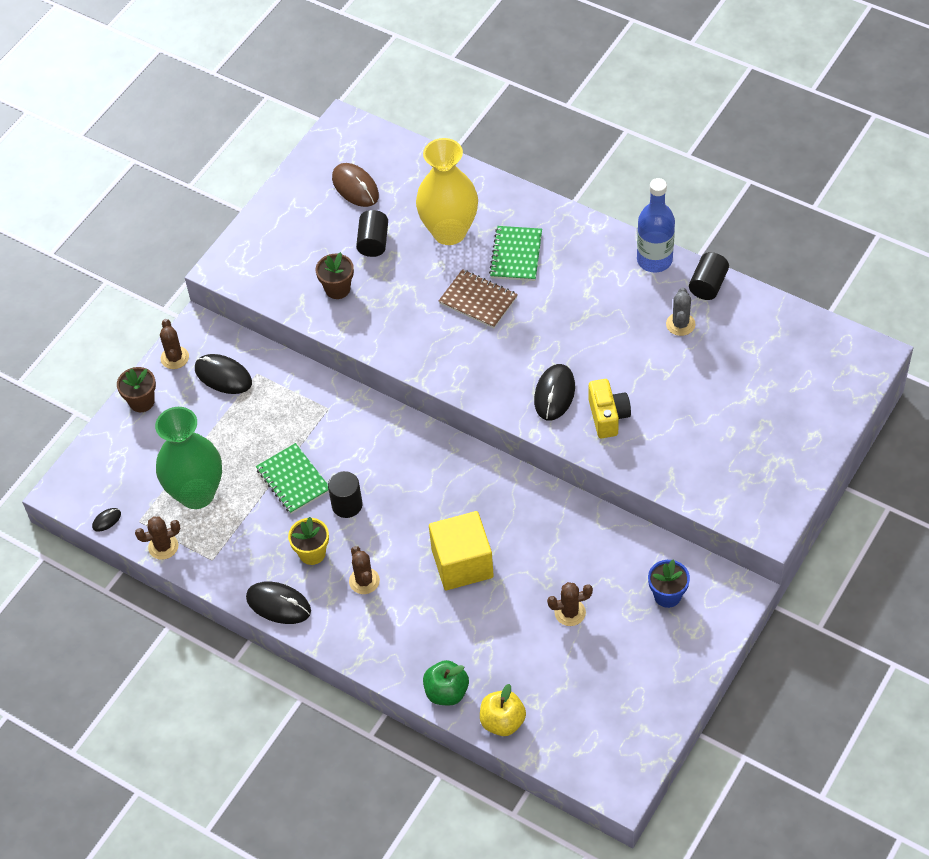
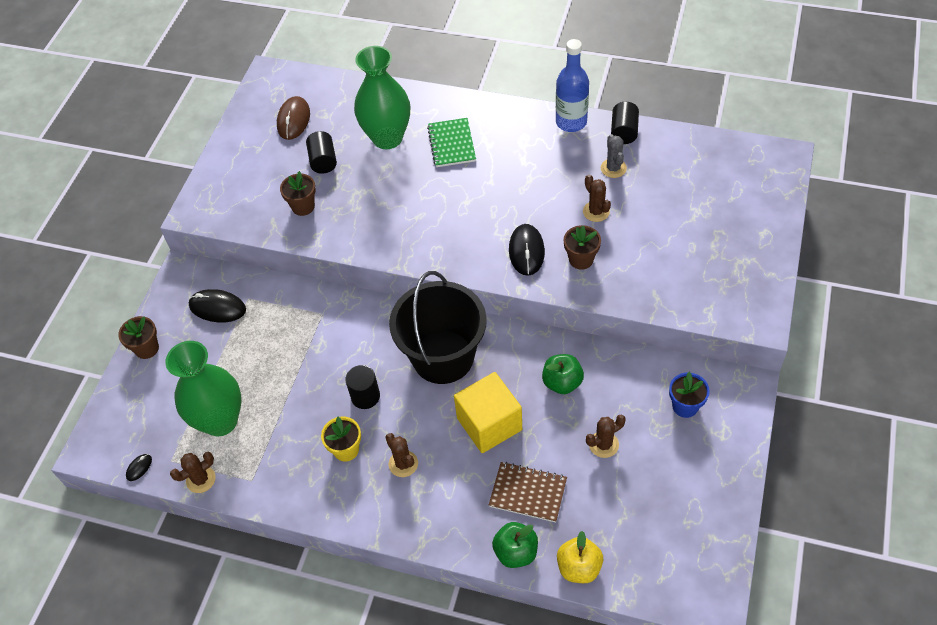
camera: 15 degrees left, 0 degrees up
(174, 358) = (168, 302): brown cactus -> brown cactus (596, 211)
(278, 604) = (328, 507): black mouse -> none
(293, 480) = (308, 385): green notebook -> none
(355, 187) = (293, 120): brown mouse -> brown mouse turned 60 degrees clockwise
(438, 484) = (443, 357): none -> black bucket
(449, 232) = (387, 138): yellow vase -> green vase
(478, 300) = (431, 188): brown notebook -> brown notebook (528, 493)
(550, 540) = (562, 382): none -> green apple
(608, 416) = (581, 259): yellow camera -> brown flower pot

